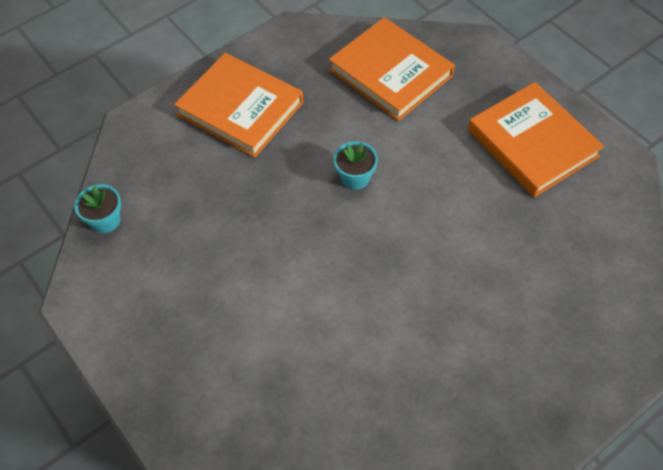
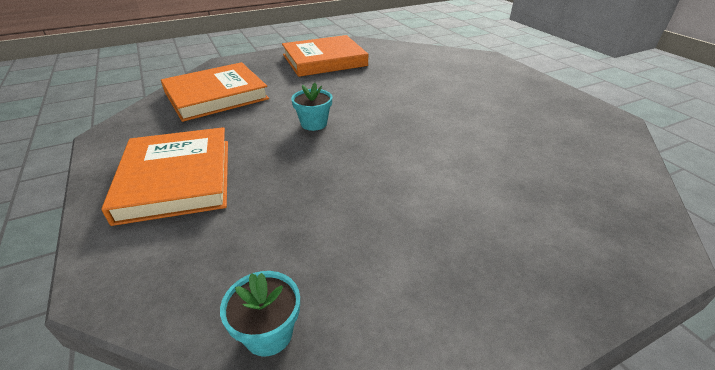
camera: 80 degrees left, 20 degrees down
(240, 108) = (176, 178): orange book -> orange book turned 60 degrees counterclockwise

